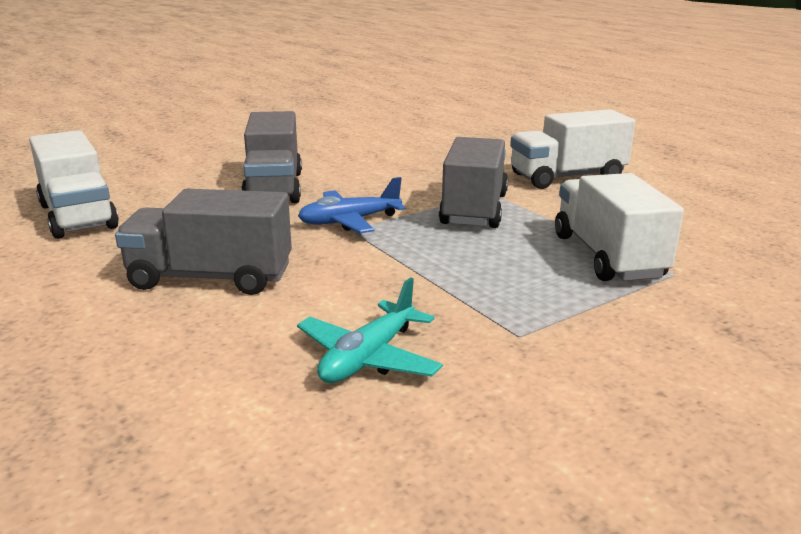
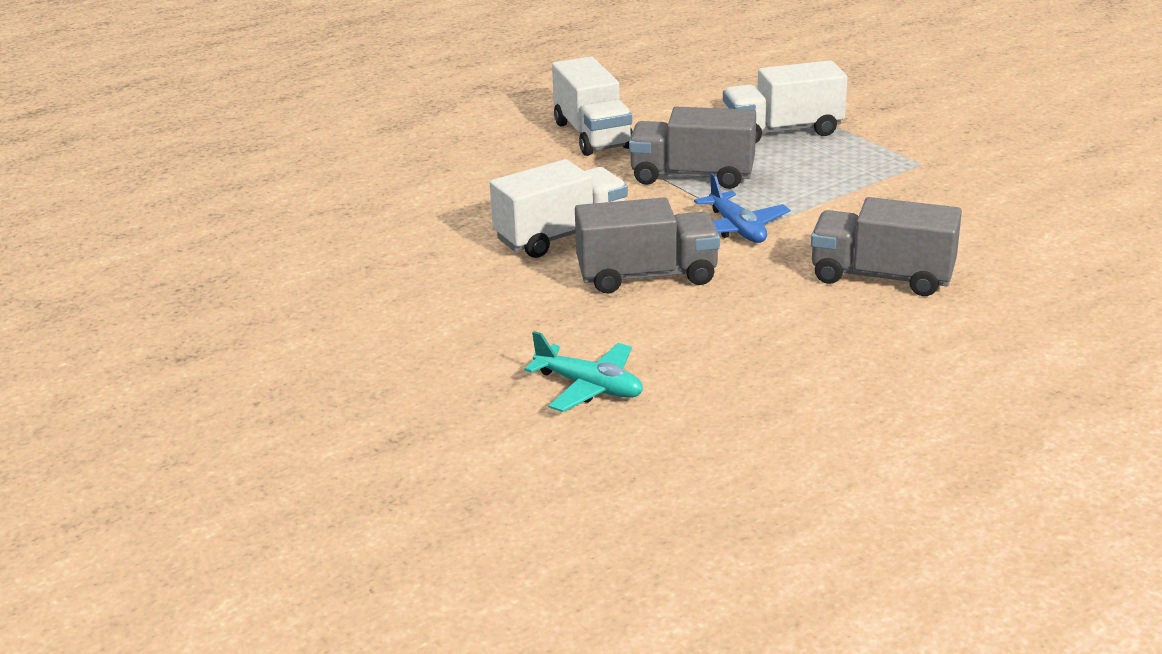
camera: 90 degrees left, 5 degrees up
(78, 216) = (761, 376): white truck -> white truck (561, 236)
(211, 277) = (882, 277): grey truck -> grey truck turned 105 degrees clockwise
(368, 358) = (974, 207): turquoise plane -> turquoise plane (589, 387)

